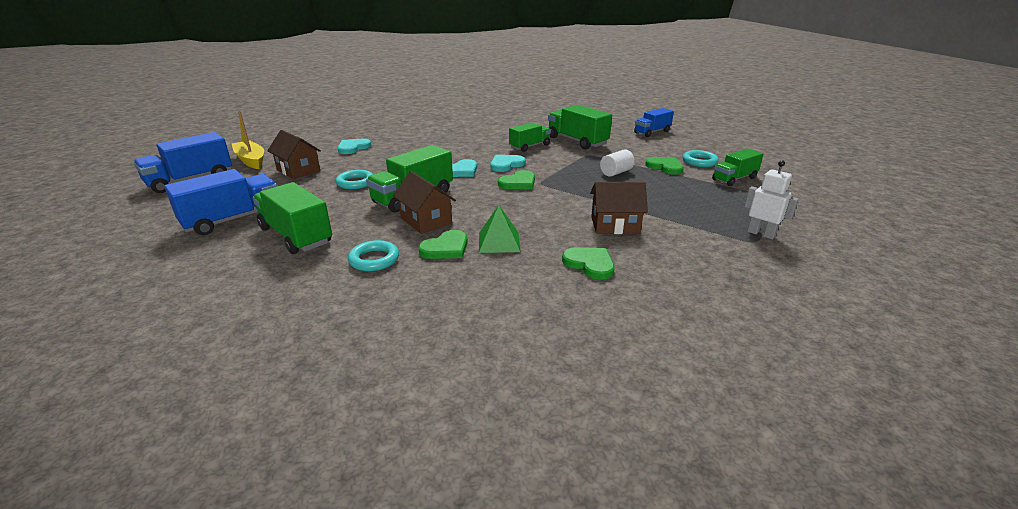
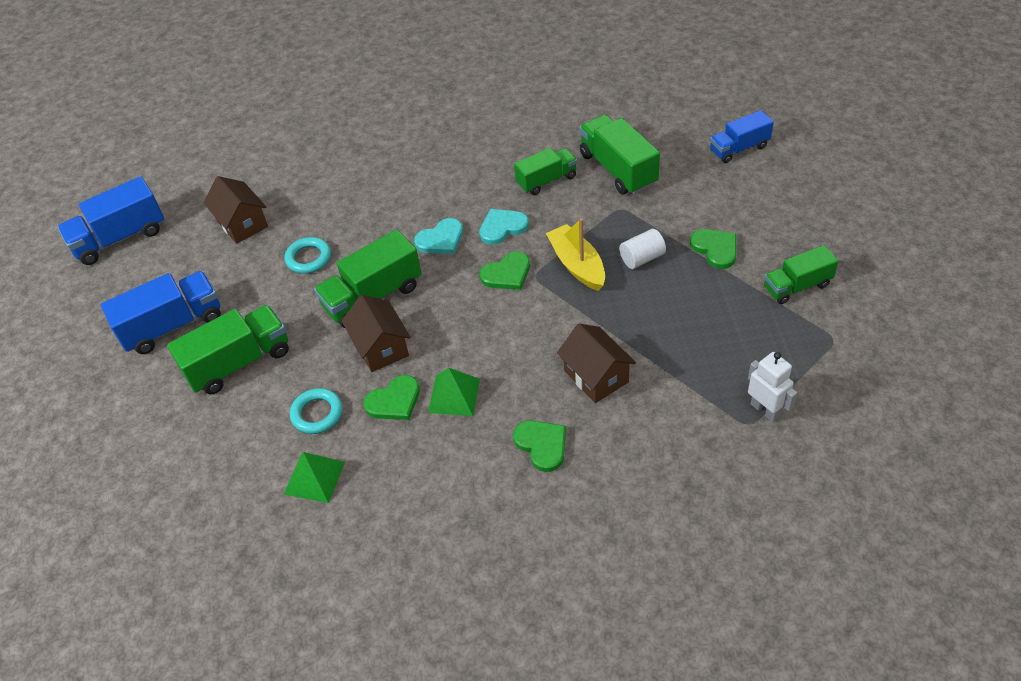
camera: 15 degrees right, 20 degrees up
(251, 160) = (186, 195): yellow boat -> yellow boat (577, 265)
(296, 236) = (239, 363): green truck -> green truck turned 90 degrees clockwise
(353, 148) = (311, 169): turquoise heart -> none
(377, 299) = (314, 478): none -> green pyramid
(615, 225) = (596, 376): brown house -> brown house turned 45 degrees clockwise
(699, 162) = (770, 238): turquoise ring -> none

